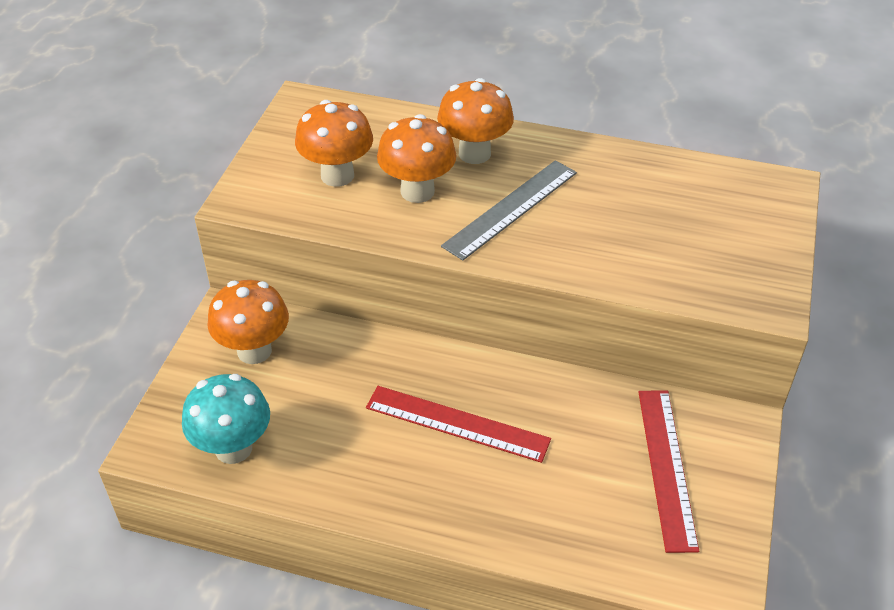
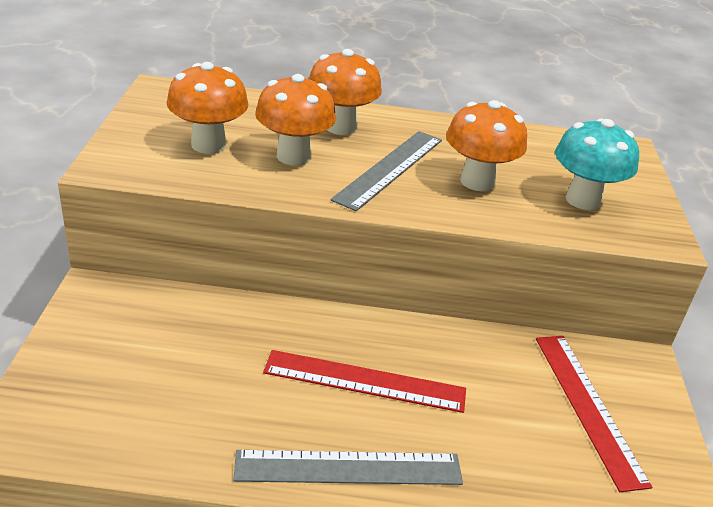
camera: 15 degrees left, 10 degrees down
(233, 448) = (117, 426): turquoise mushroom -> turquoise mushroom (583, 200)
(254, 351) = (128, 325): orange mushroom -> orange mushroom (477, 182)
(423, 504) = (348, 467): none -> grey ruler

